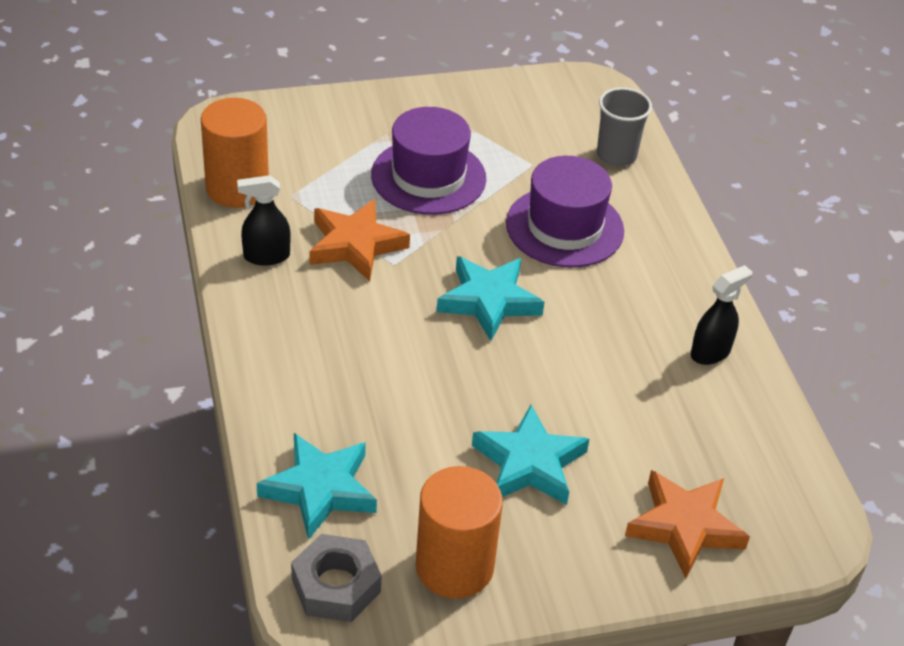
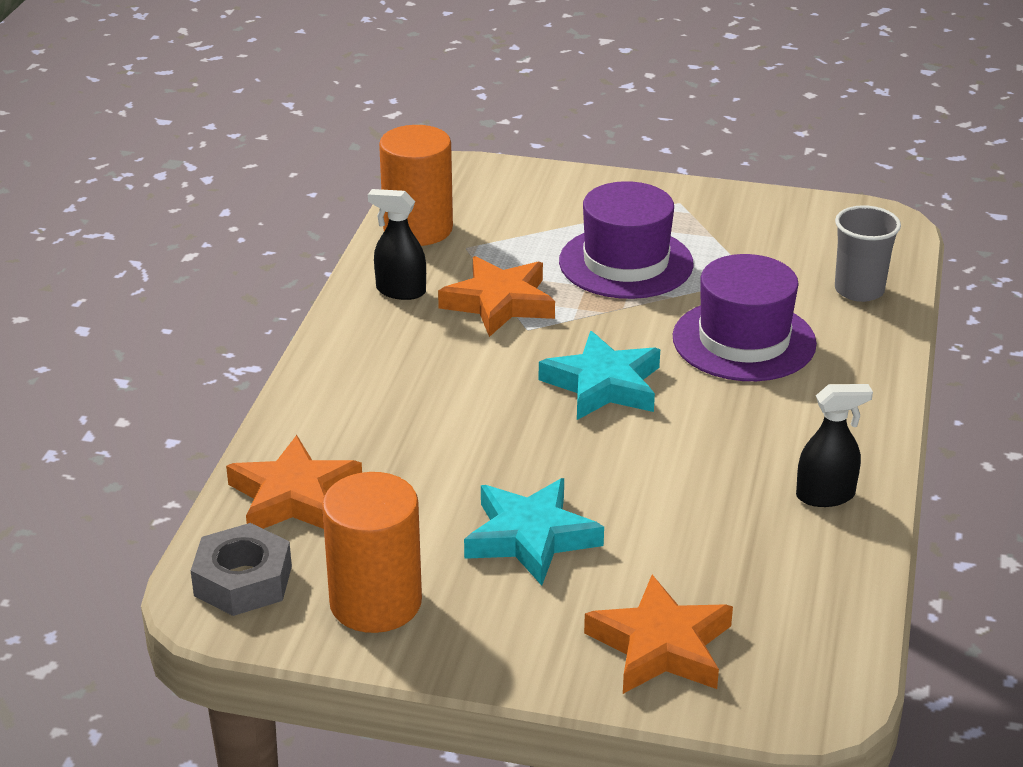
camera: 30 degrees right, 10 degrees down
(320, 489) = (294, 496): turquoise star -> orange star

